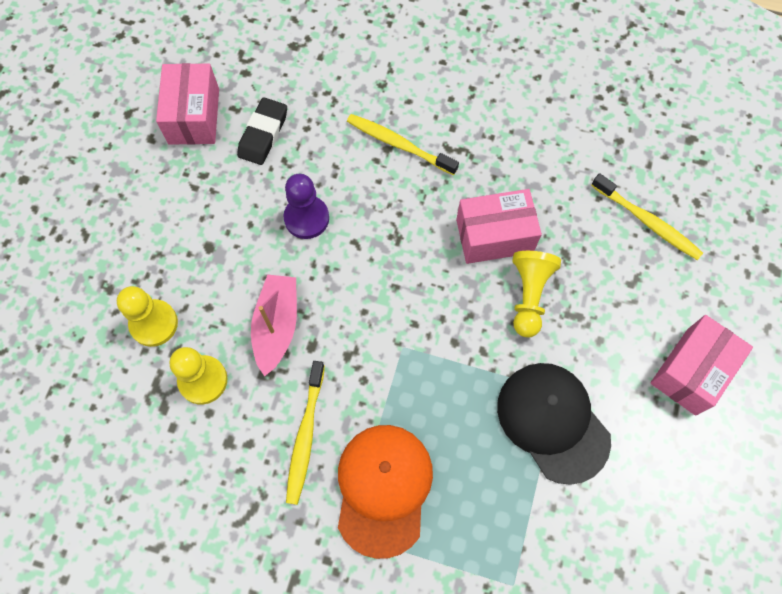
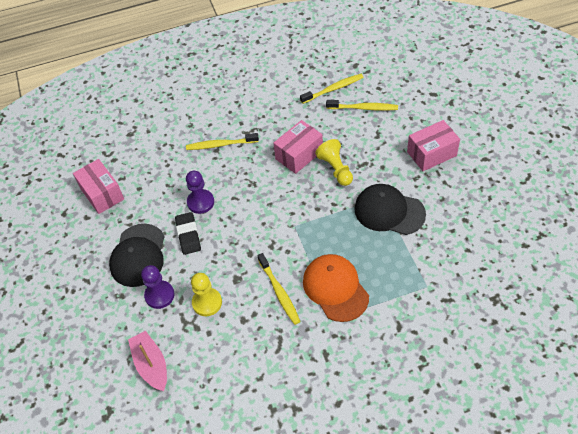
camera: 30 degrees left, 15 degrees down
(154, 323) = (159, 295): yellow pawn -> purple pawn
(171, 243) = (138, 255): none -> black cap
(263, 134) = (147, 180): black eraser -> black eraser (188, 235)
(277, 326) = (225, 256): pink boat -> pink boat (151, 365)
(626, 159) = (333, 89): none -> yellow toothbrush
(691, 371) = (431, 154): pink box -> pink box turned 60 degrees clockwise

